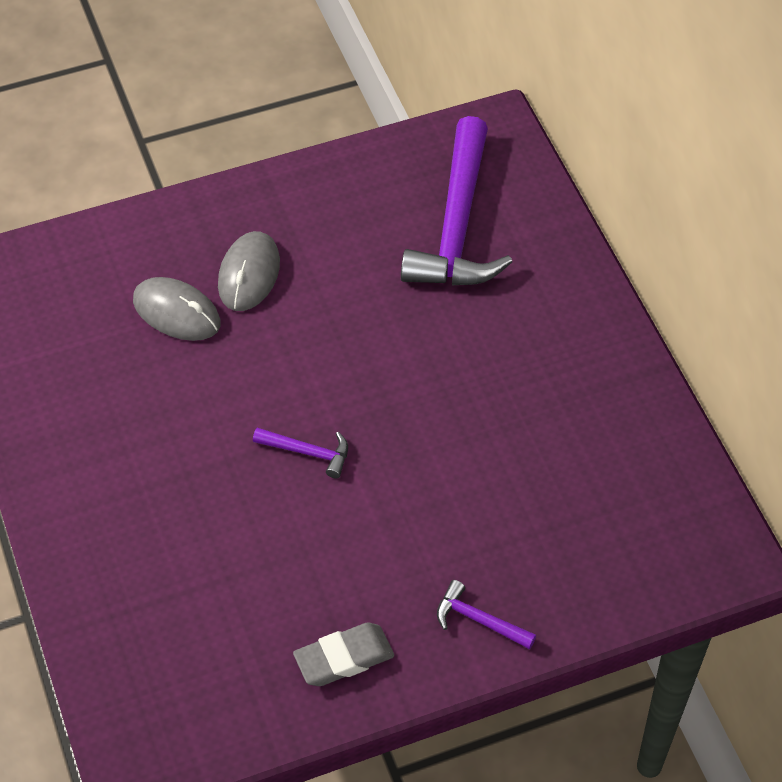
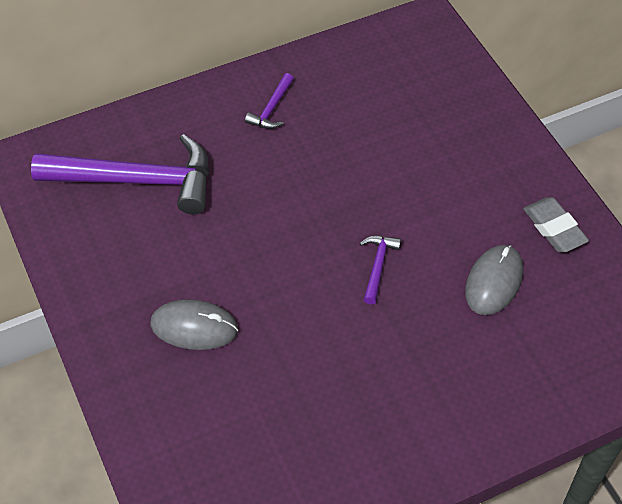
camera: 95 degrees left, 0 degrees up
(176, 312) = (240, 380): grey mouse -> grey mouse (494, 282)
(479, 620) = (504, 152): purple hammer -> purple hammer (271, 108)

